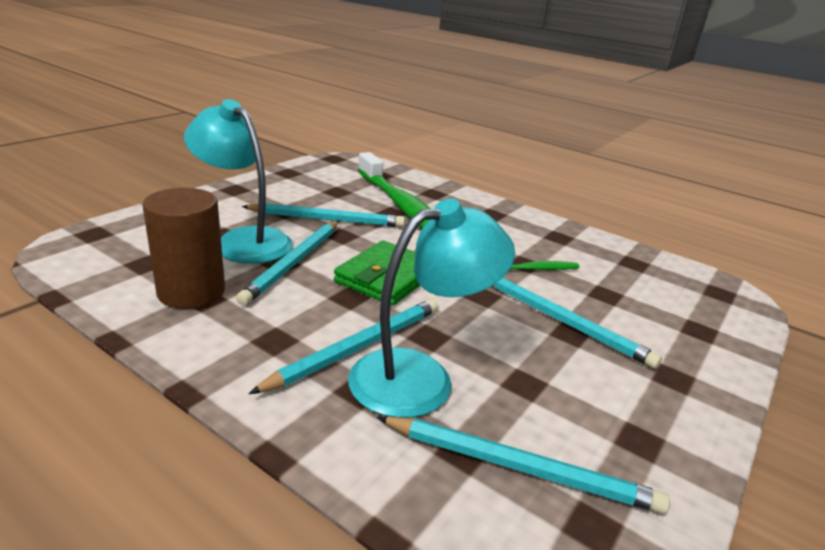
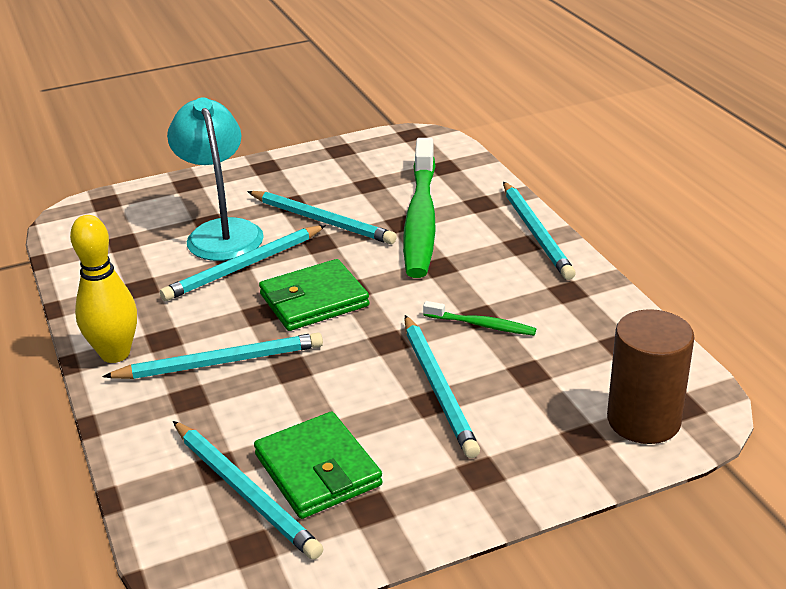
camera: 35 degrees right, 5 degrees up
(191, 292) = (136, 278): brown cylinder -> brown cylinder (643, 420)
(235, 367) = (115, 354): none -> yellow bowling pin
(420, 376) = (245, 401): turquoise lamp -> none
(493, 205) = (536, 233): none -> turquoise pencil
(557, 420) = (318, 470): none -> green wallet

